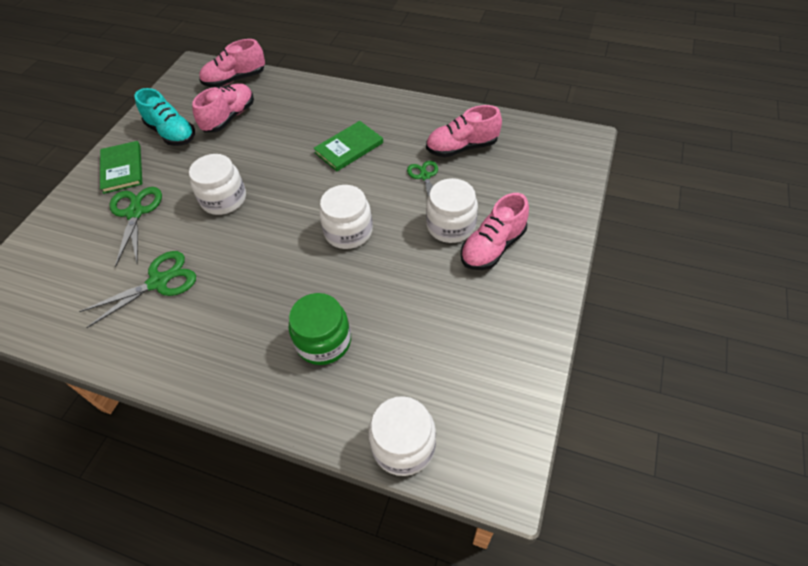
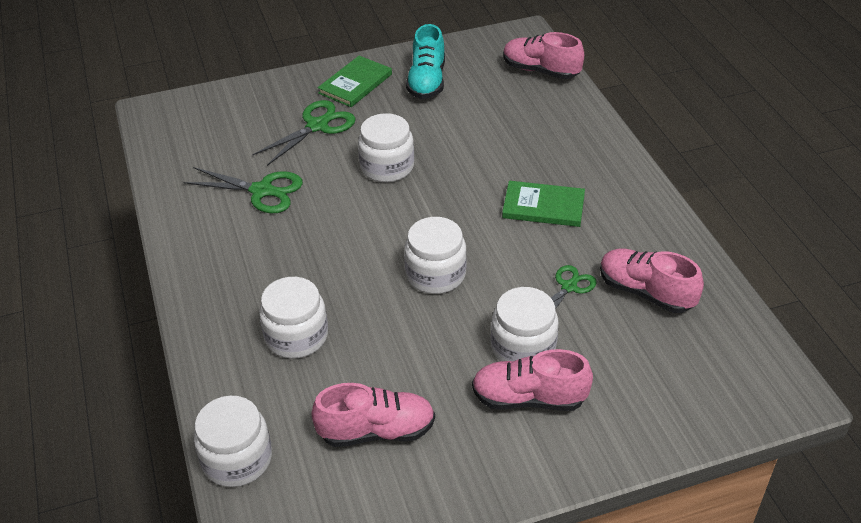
camera: 50 degrees right, 10 degrees down
(229, 118) = (487, 102): pink shoe -> pink shoe (376, 431)
(323, 341) = (296, 336): green jar -> white jar

